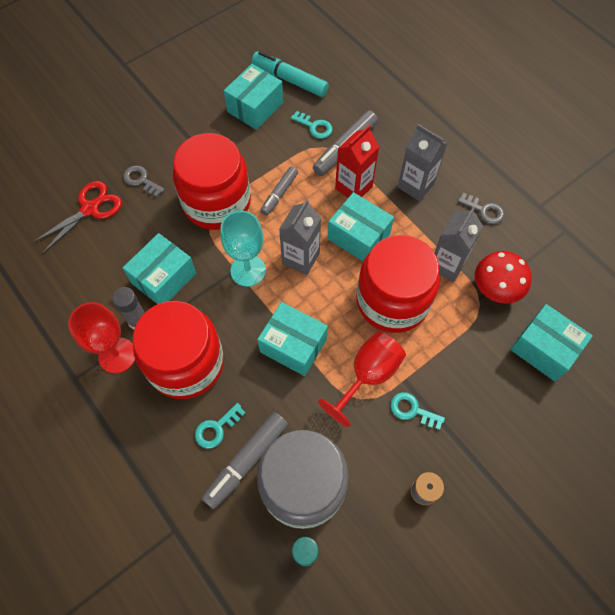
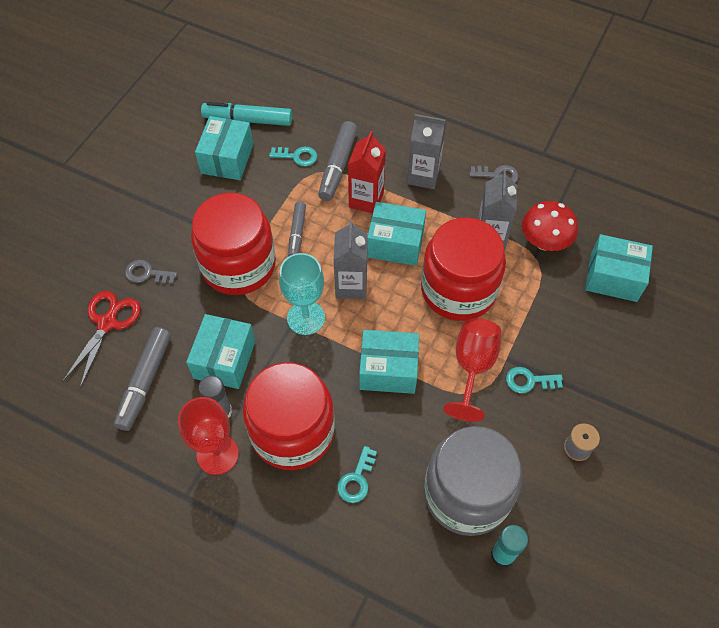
camera: 25 degrees left, 5 degrees down
(246, 461) = (402, 496): grey marker -> grey marker (145, 381)

